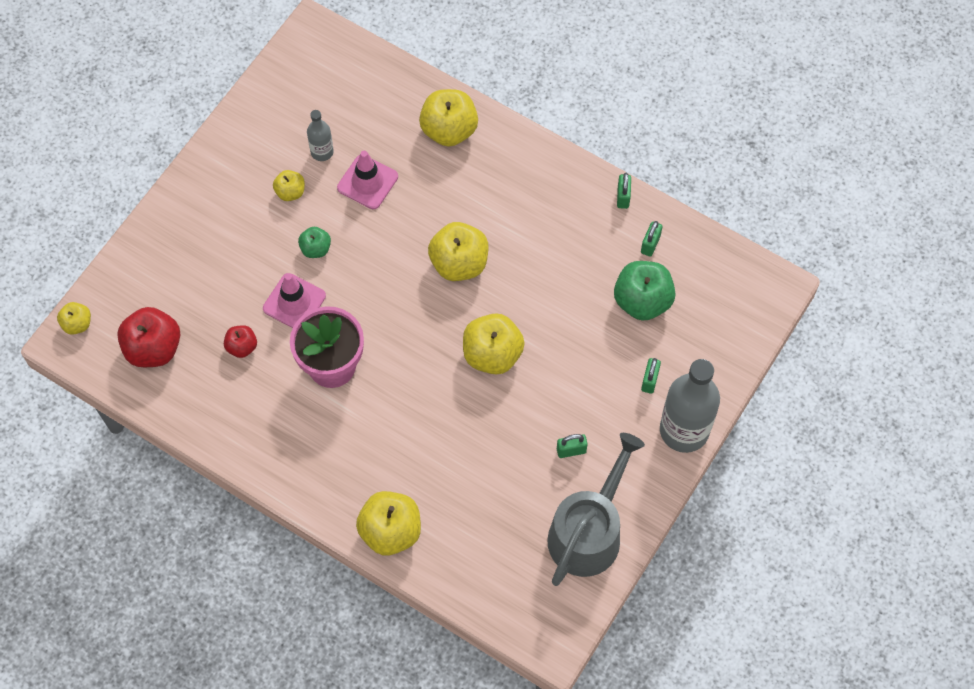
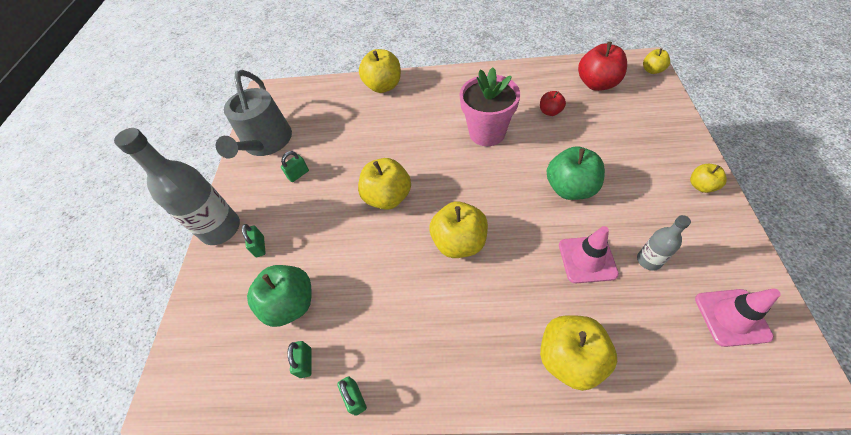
camera: 155 degrees right, 10 degrees down
(290, 192) = (633, 214): yellow apple -> yellow apple (701, 186)
(294, 302) = (547, 150): pink traffic cone -> pink traffic cone (731, 317)
(315, 249) = (570, 188): green apple -> green apple, size x1.85

